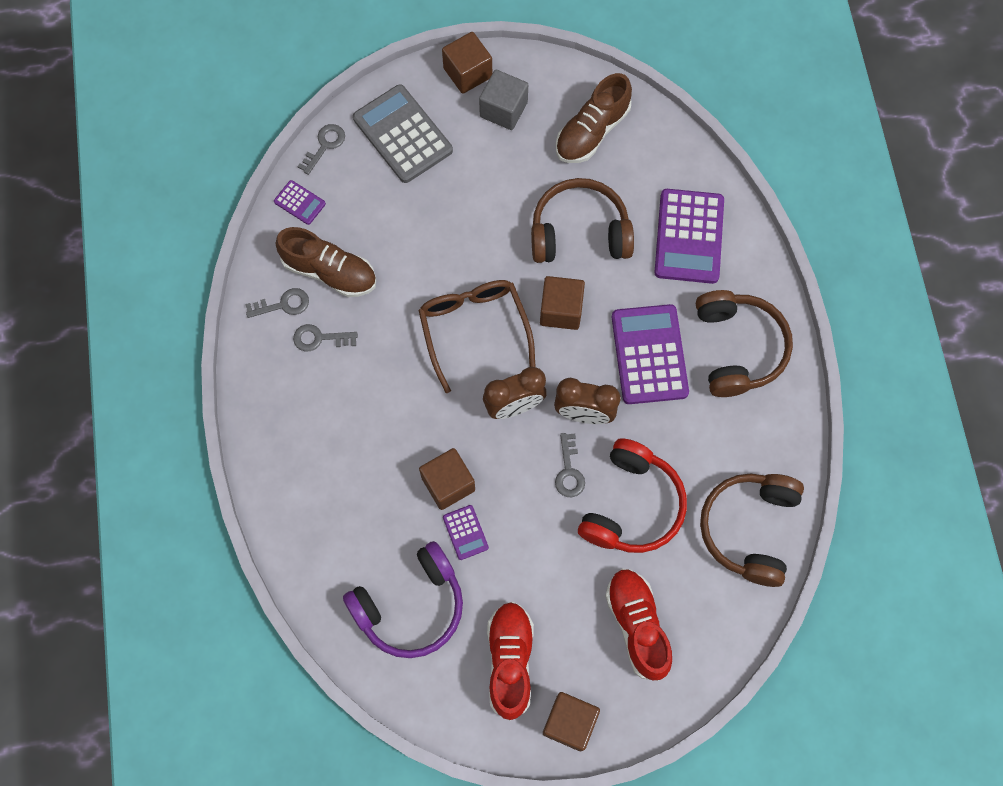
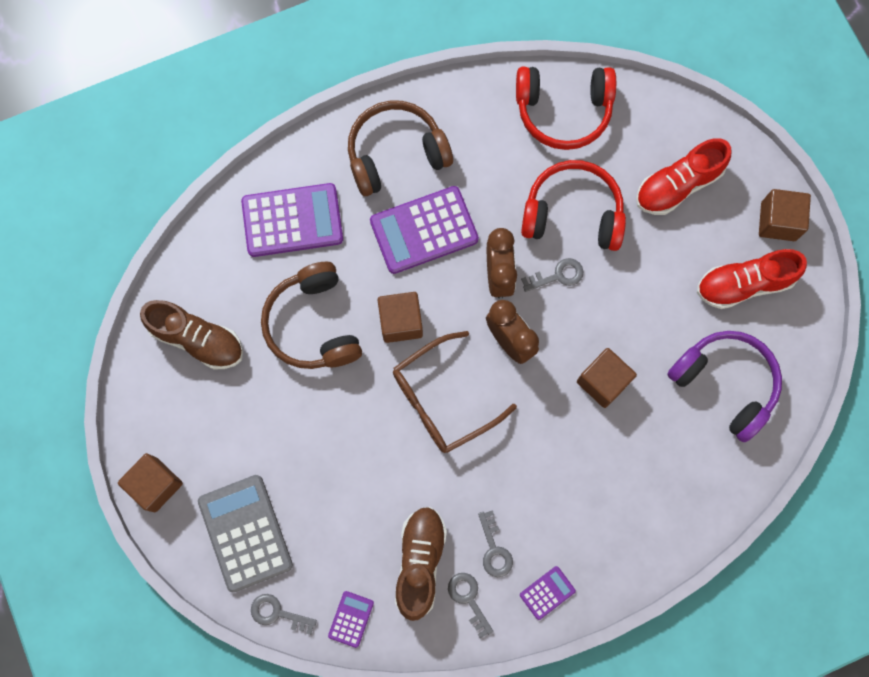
camera: 105 degrees left, 5 degrees up
(402, 134) = (245, 533): grey calculator -> grey calculator turned 120 degrees clockwise
(465, 532) = (643, 353): purple calculator -> purple calculator (547, 592)
(503, 109) = (192, 435): grey cube -> none
(749, 528) = (563, 111): brown headphones -> red headphones

